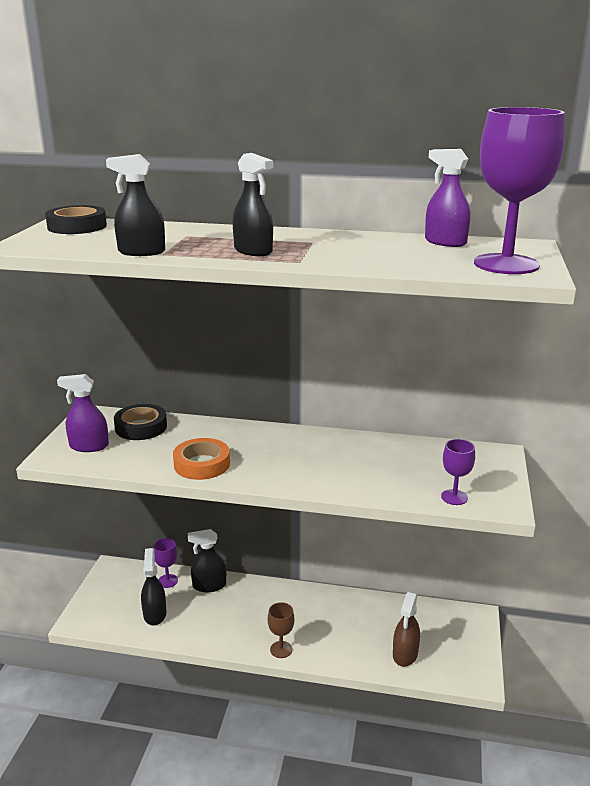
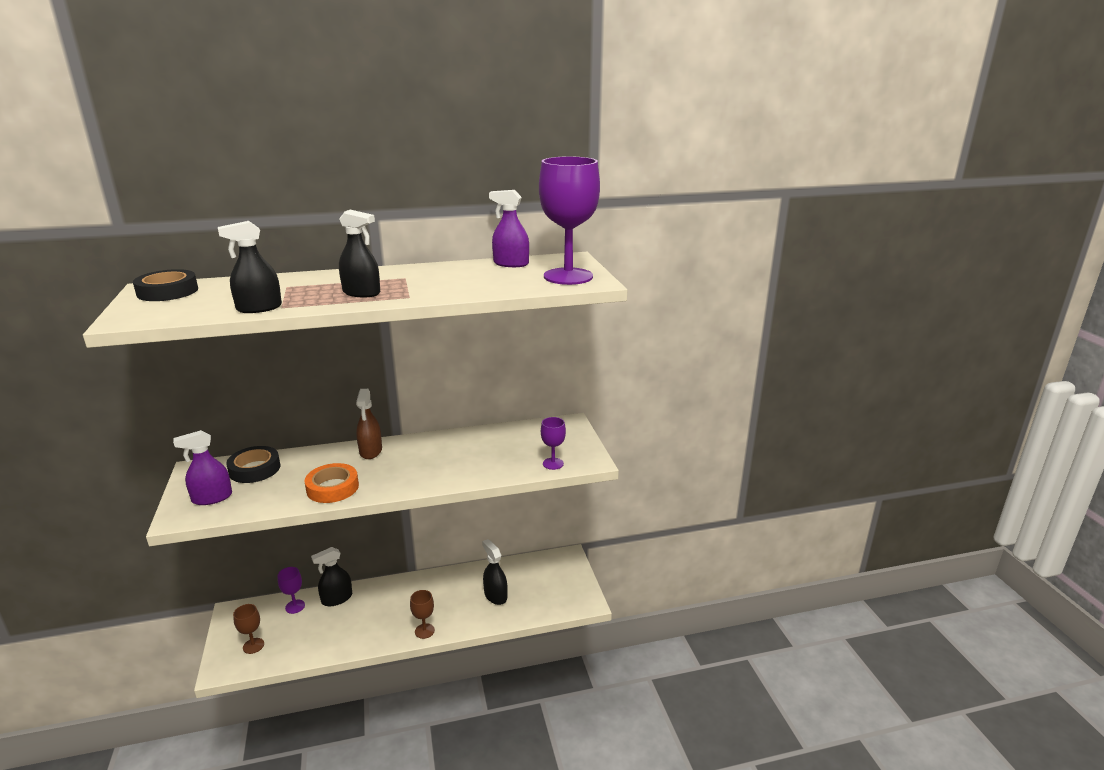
camera: 25 degrees left, 0 degrees up
(115, 608) = (253, 646): none -> brown goblet
(155, 614) = (296, 638): black spray bottle -> black spray bottle (495, 595)
(405, 654) = (526, 602): brown spray bottle -> brown spray bottle (370, 451)

